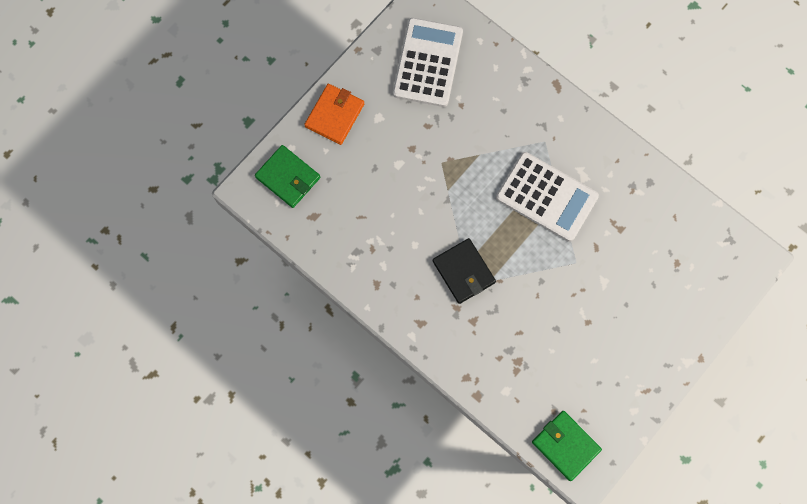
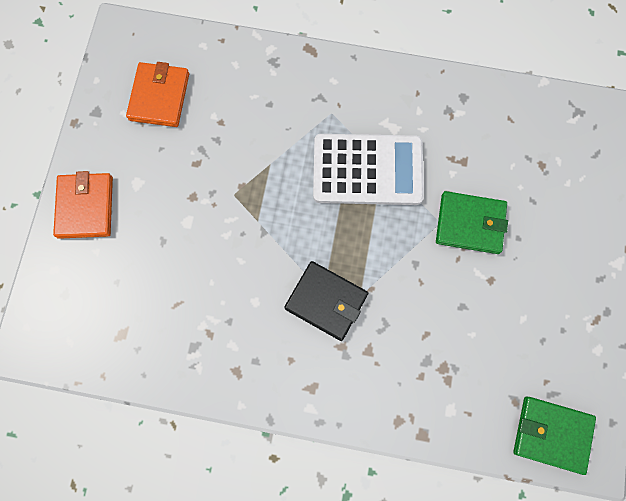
camera: 30 degrees left, 0 degrees up
(288, 177) = (67, 306): green wallet -> green wallet (470, 224)
(427, 63) = (159, 97): white calculator -> orange wallet

